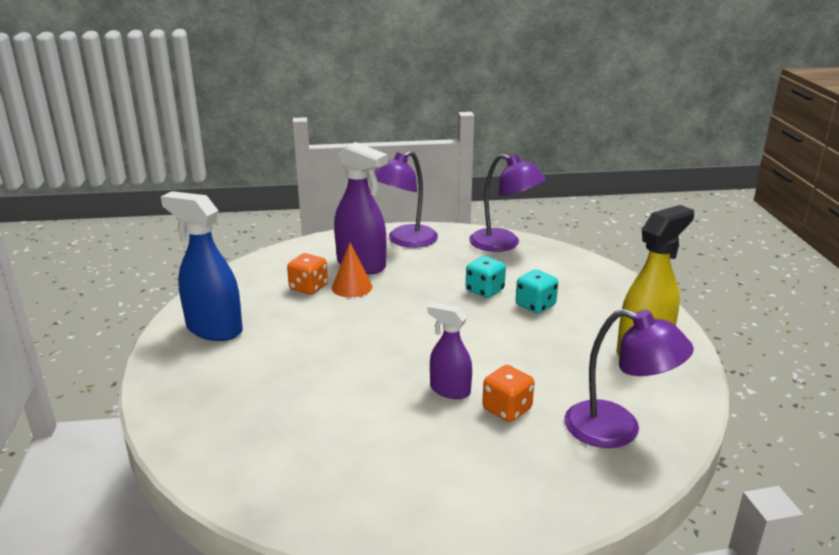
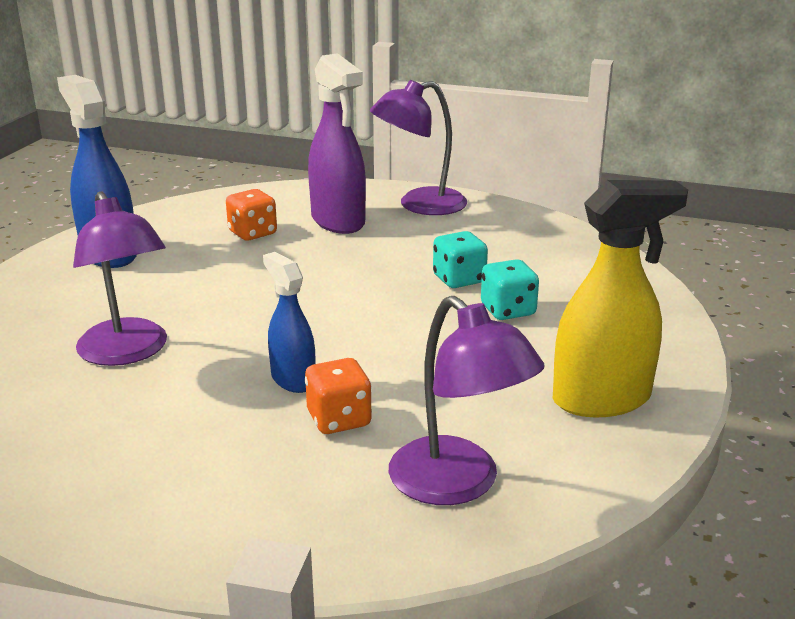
camera: 25 degrees right, 0 degrees up
(352, 287) = (301, 242): orange cone -> none
(449, 390) = (293, 379): purple spray bottle -> blue spray bottle
(504, 244) = (543, 231): purple lamp -> purple lamp (127, 352)

